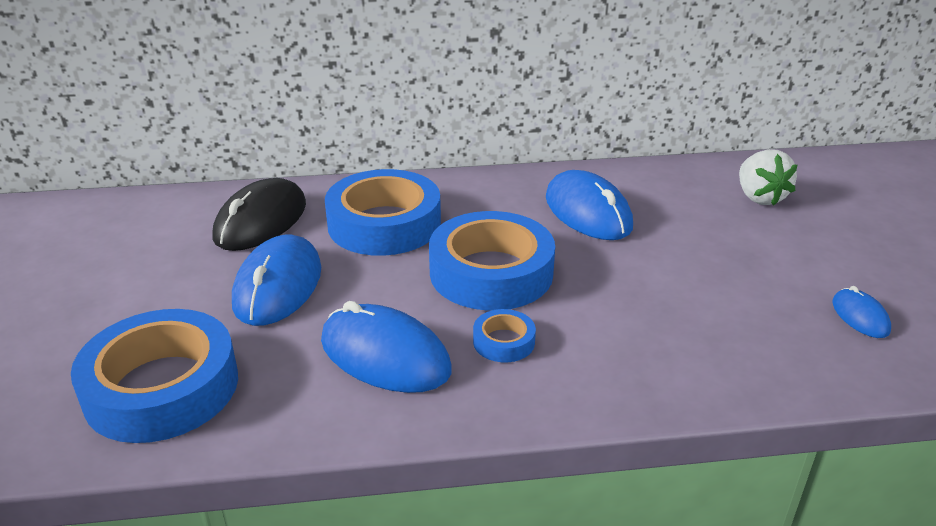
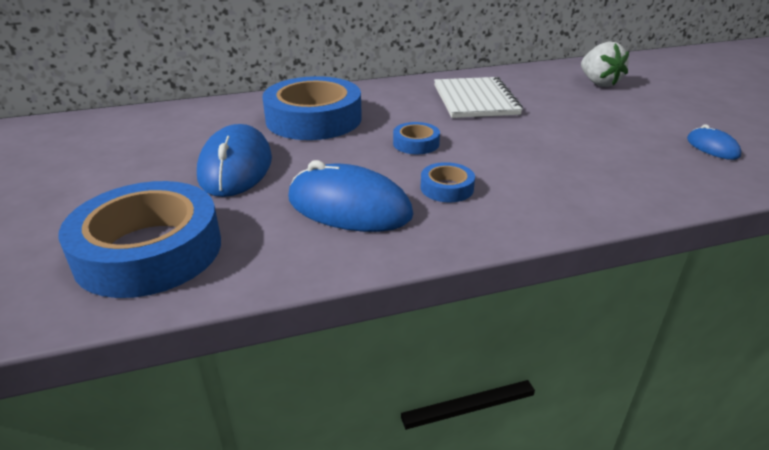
camera: 10 degrees left, 0 degrees up
(261, 221) = (206, 125): black mouse -> none
(491, 272) = (416, 143): blue tape -> blue tape, size x0.45
(588, 212) = (475, 100): blue mouse -> white notebook

